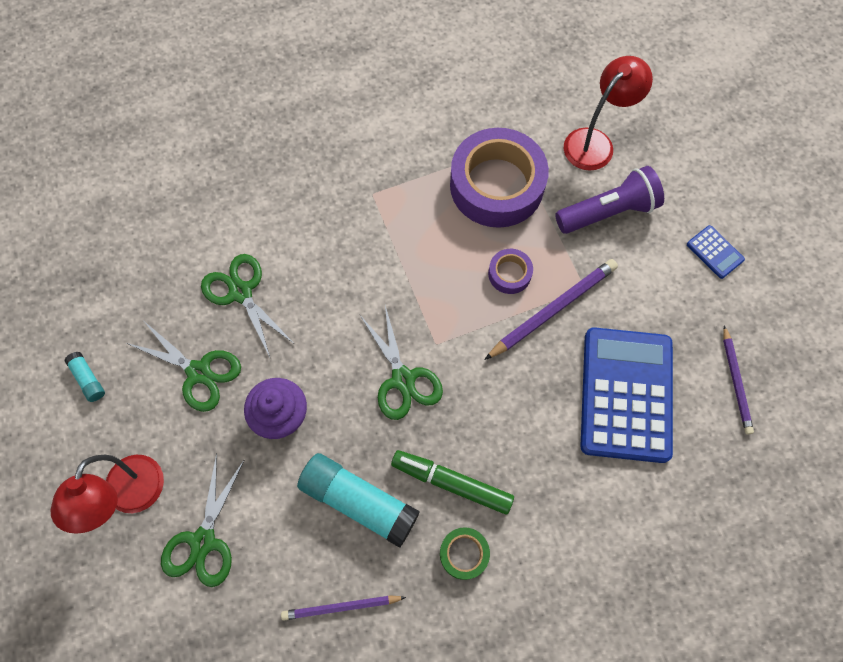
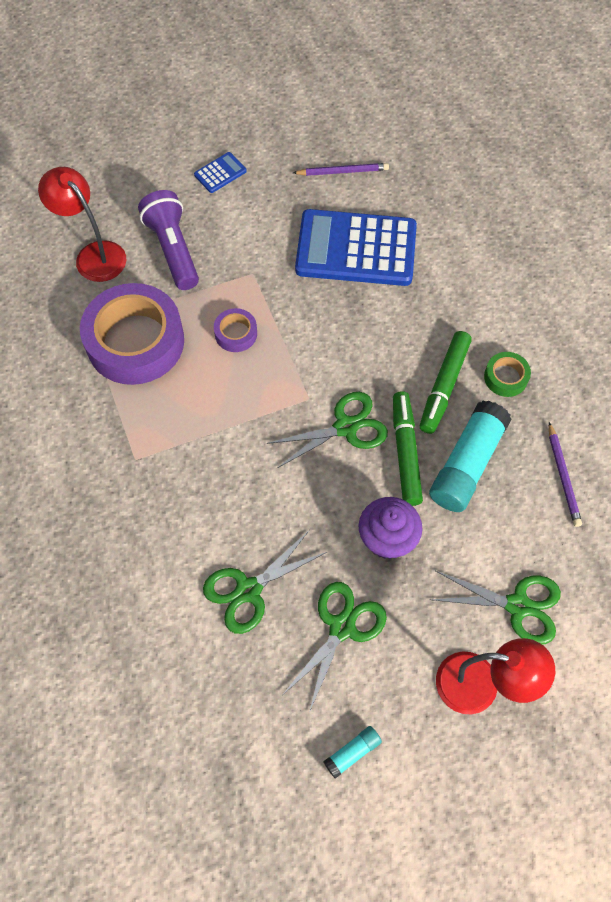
camera: 90 degrees left, 5 degrees down
(374, 438) = (405, 452): none -> green marker
(553, 310) = (274, 299): purple pencil -> none

